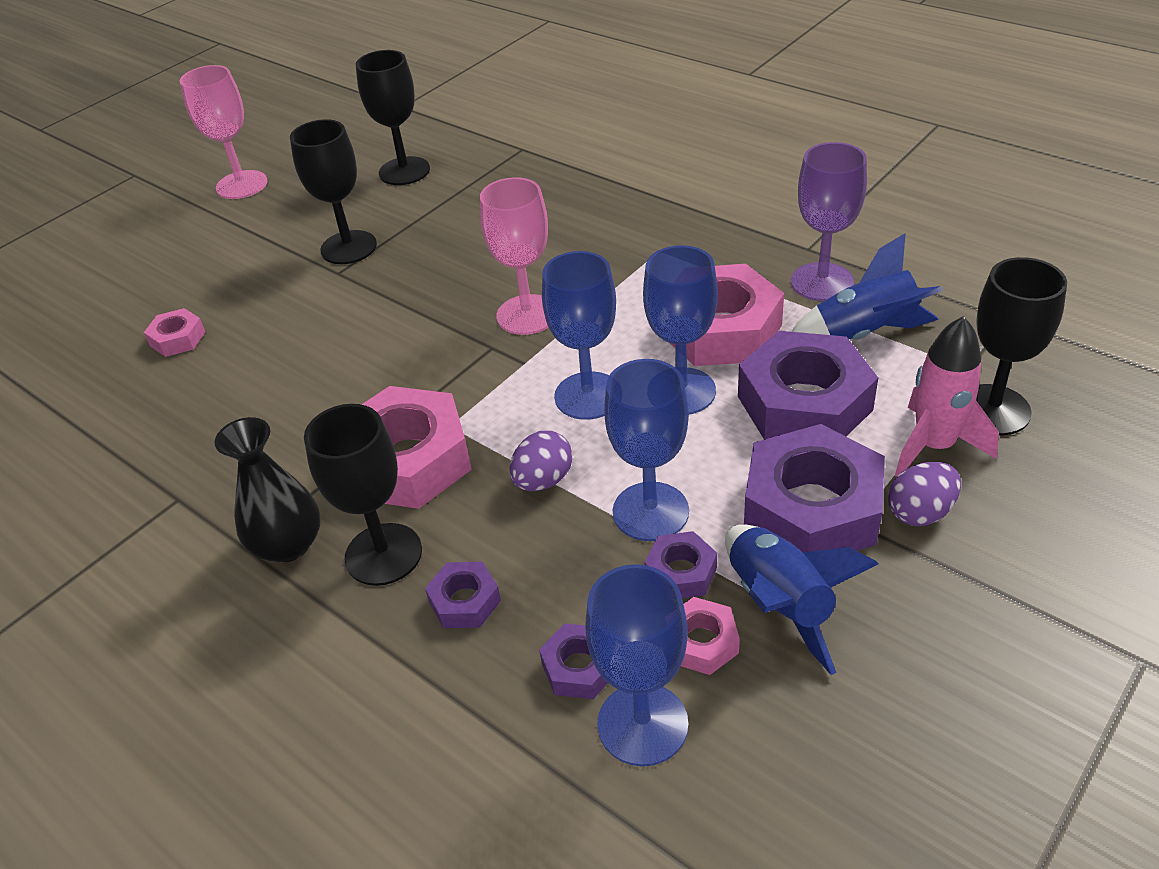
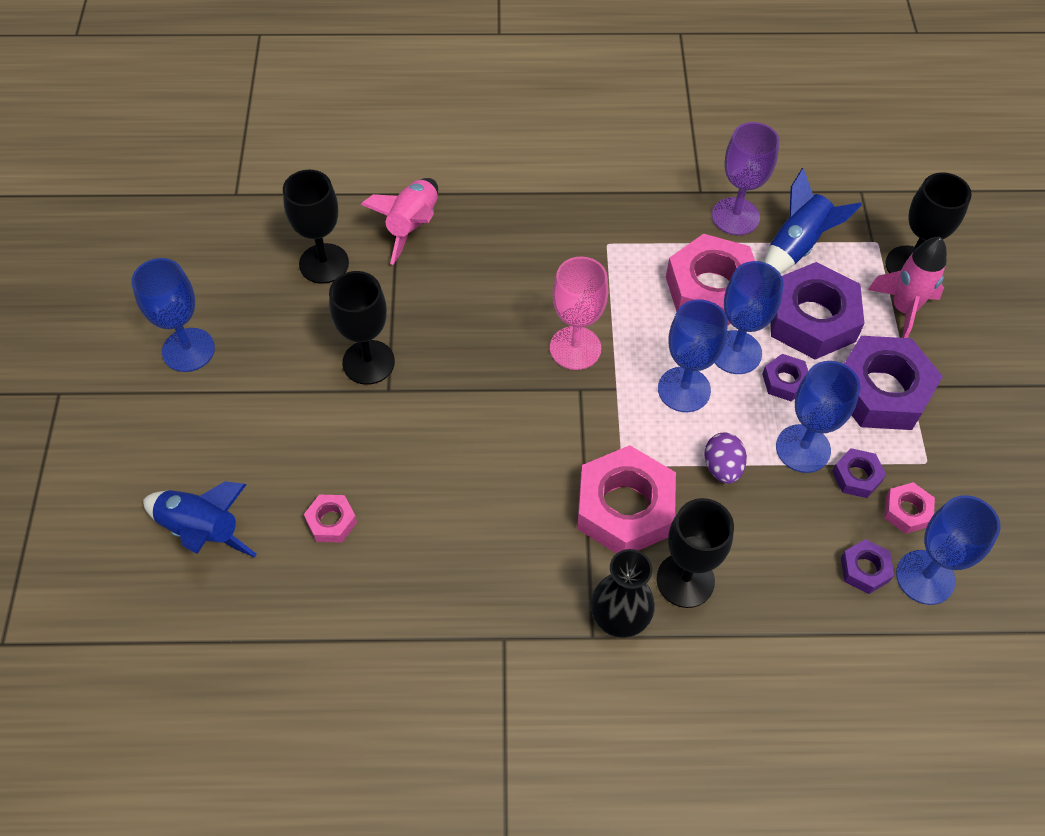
camera: 45 degrees left, 15 degrees up
(242, 185) = (188, 350): pink goblet -> blue goblet
(465, 601) = (765, 575): purple nut -> purple nut (785, 381)
(504, 173) = (412, 226): none -> pink rocket
(779, 604) = (921, 462): blue rocket -> blue rocket (202, 530)
(920, 512) = (934, 359): purple egg -> none

